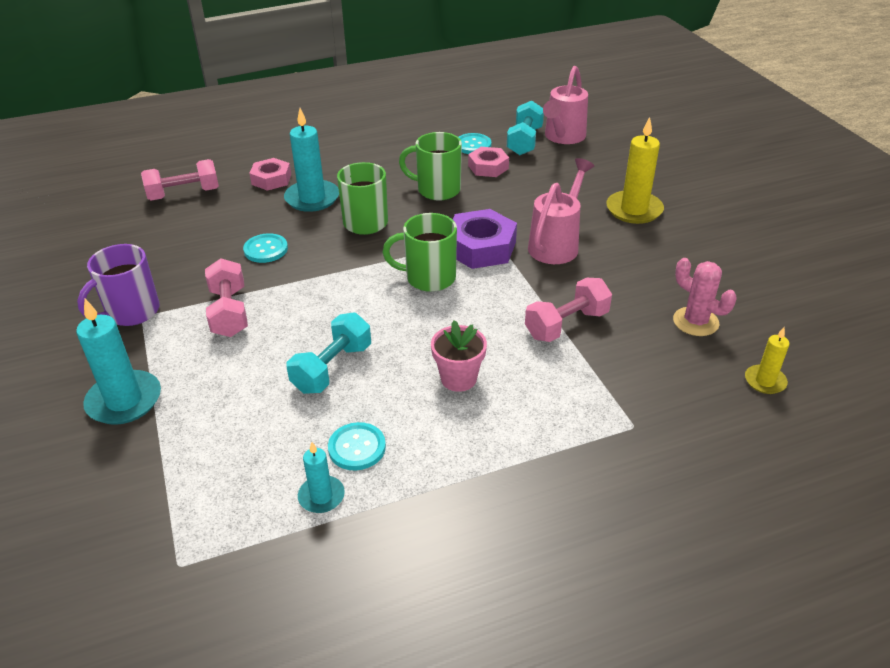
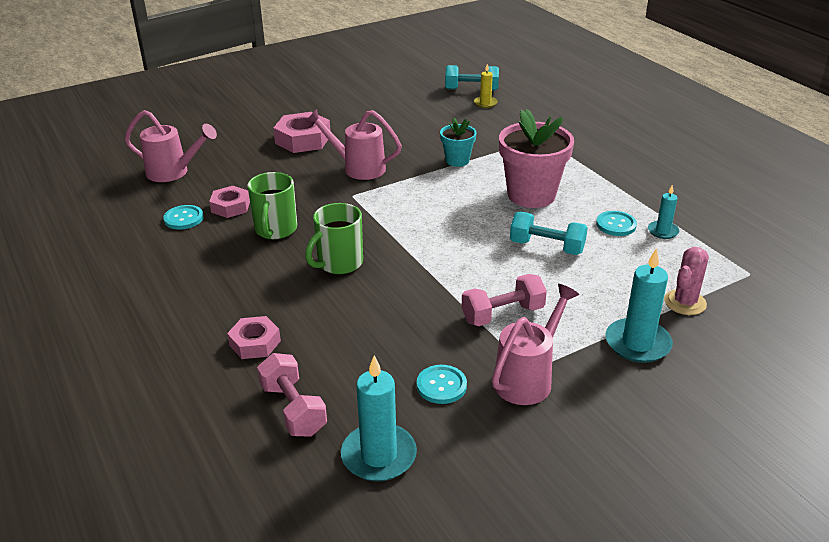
camera: 100 degrees left, 5 degrees down
(131, 312) = (527, 378): purple mug -> pink watering can
(266, 249) = (398, 315): turquoise button -> turquoise button (441, 385)
(312, 198) = (296, 304): turquoise candle -> turquoise candle (379, 455)
(428, 278) = (419, 219): green mug -> none
(458, 378) = (531, 195): pink flower pot -> pink flower pot, size x1.87
(480, 247) = (369, 199): purple nut -> none
(524, 141) = (179, 191): turquoise dumbbell -> turquoise dumbbell (471, 89)
(566, 325) = (457, 160): pink dumbbell -> turquoise flower pot
(634, 210) = (303, 139): yellow candle -> pink nut
(695, 322) = (437, 120): pink cactus -> pink cactus (685, 302)

